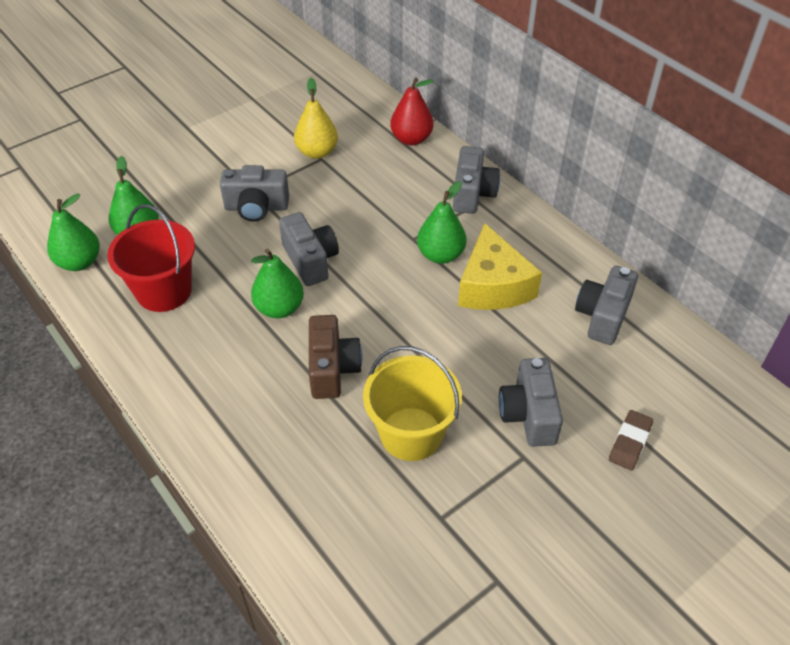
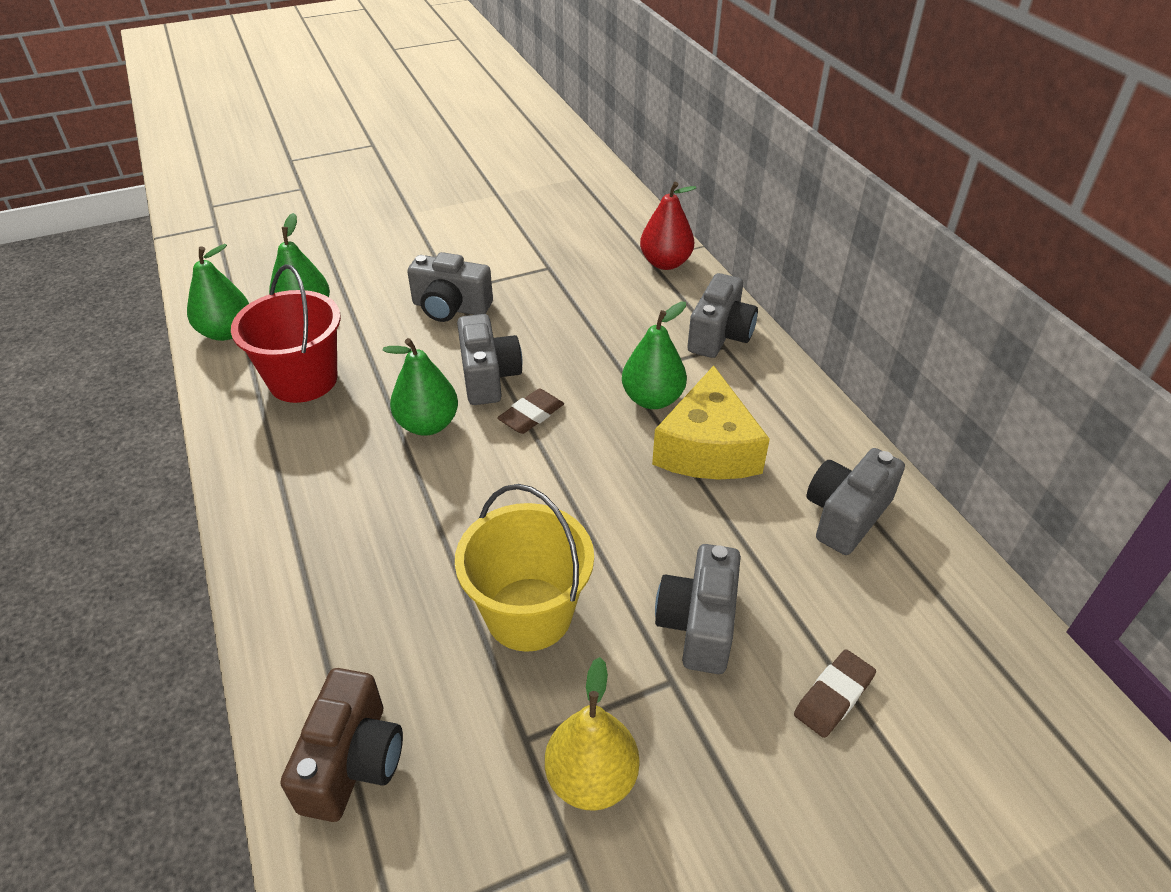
camera: 15 degrees right, 5 degrees down
(317, 152) = (546, 260): yellow pear -> yellow pear (591, 779)
(332, 369) = (461, 509): brown camera -> brown camera (352, 762)
(355, 285) = (531, 415): none -> brown eraser

